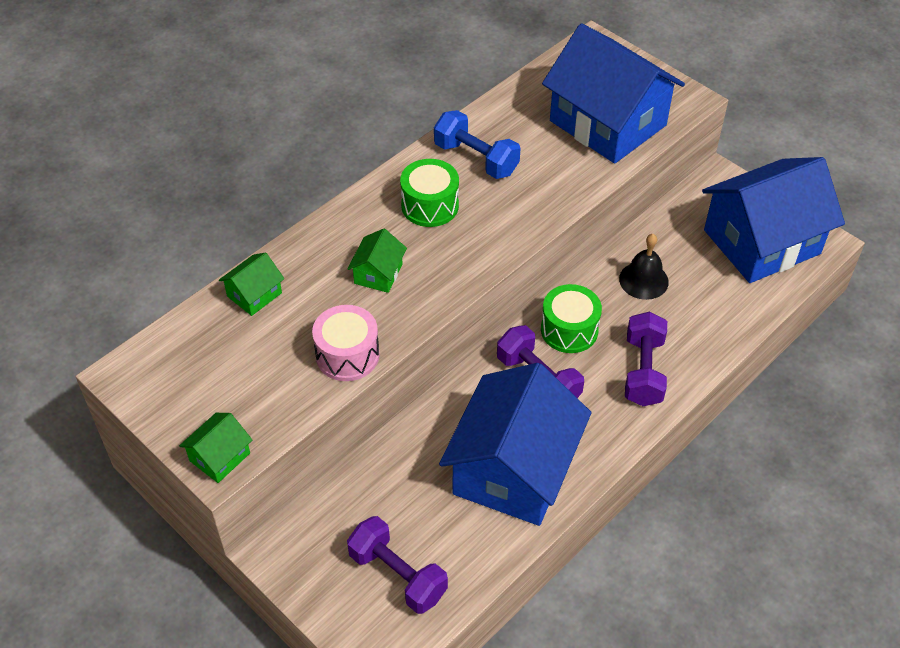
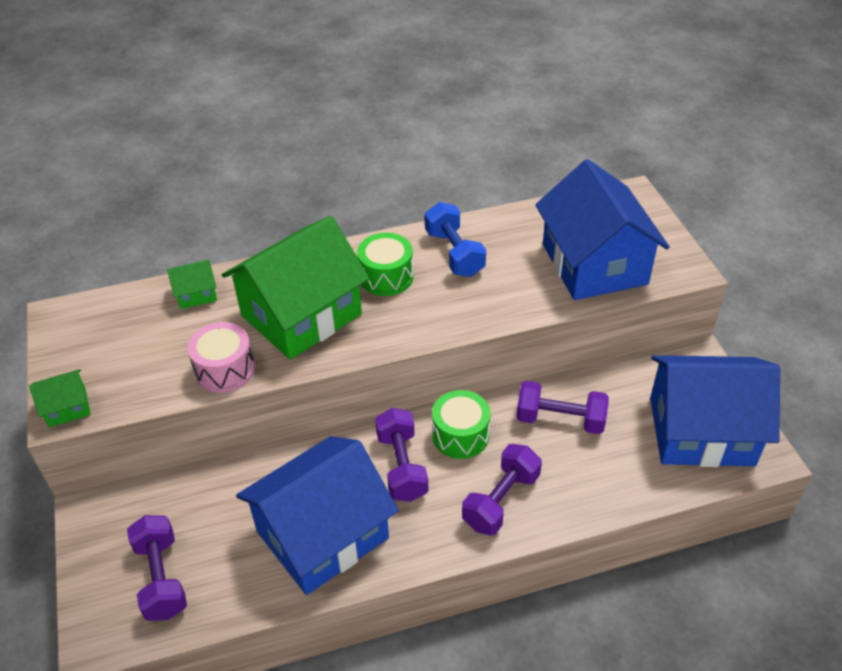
camera: 30 degrees right, 5 degrees down
(378, 273) = (301, 315): green house -> green house, size x2.41
(643, 280) = (560, 420): black bell -> purple dumbbell

